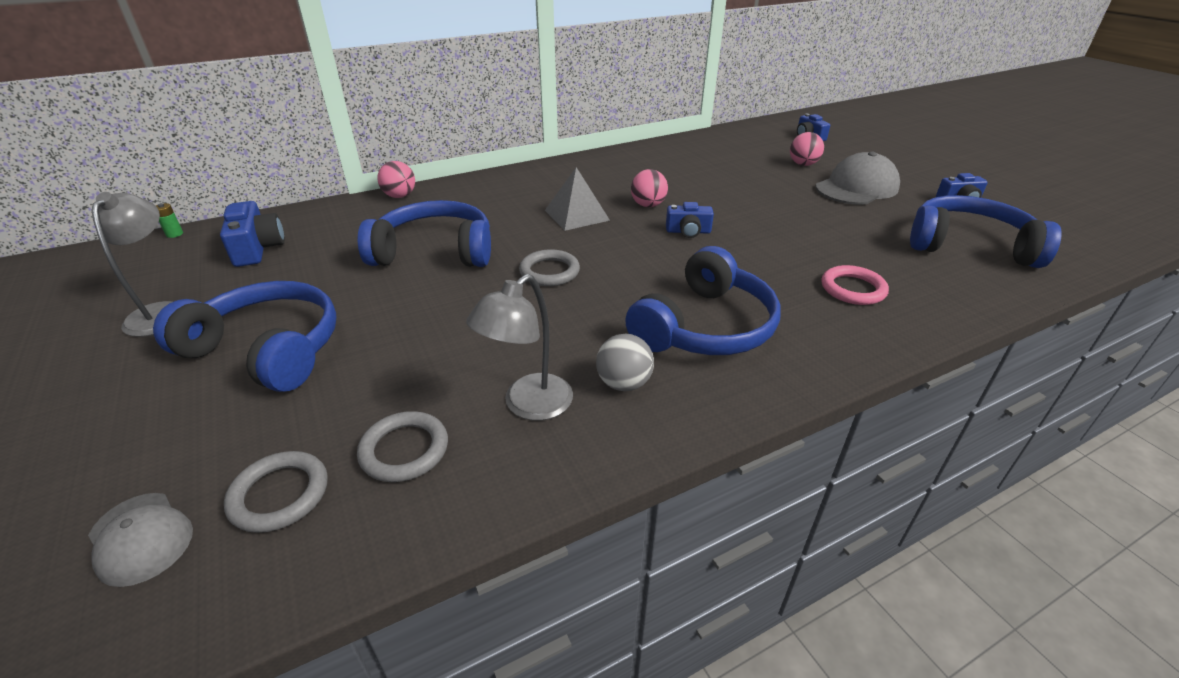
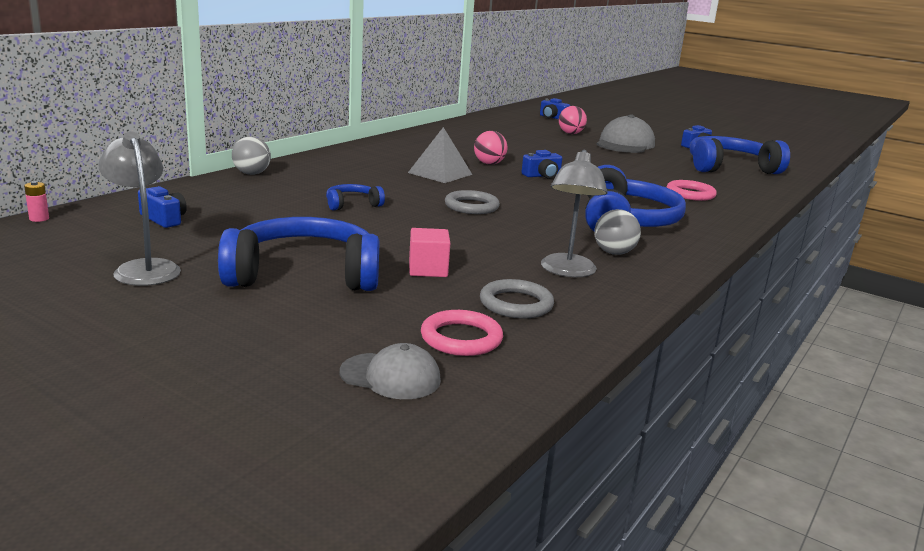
camera: 30 degrees left, 15 degrees down
(174, 234) = (39, 219): green battery -> pink battery
(257, 248) = (164, 219): blue camera -> blue camera, size x0.66
(279, 494) = (461, 338): grey ring -> pink ring
(385, 367) = (428, 269): none -> pink cube
(400, 196) = (251, 174): pink ball -> grey ball
(435, 251) = (352, 204): blue headphones -> blue headphones, size x0.47

